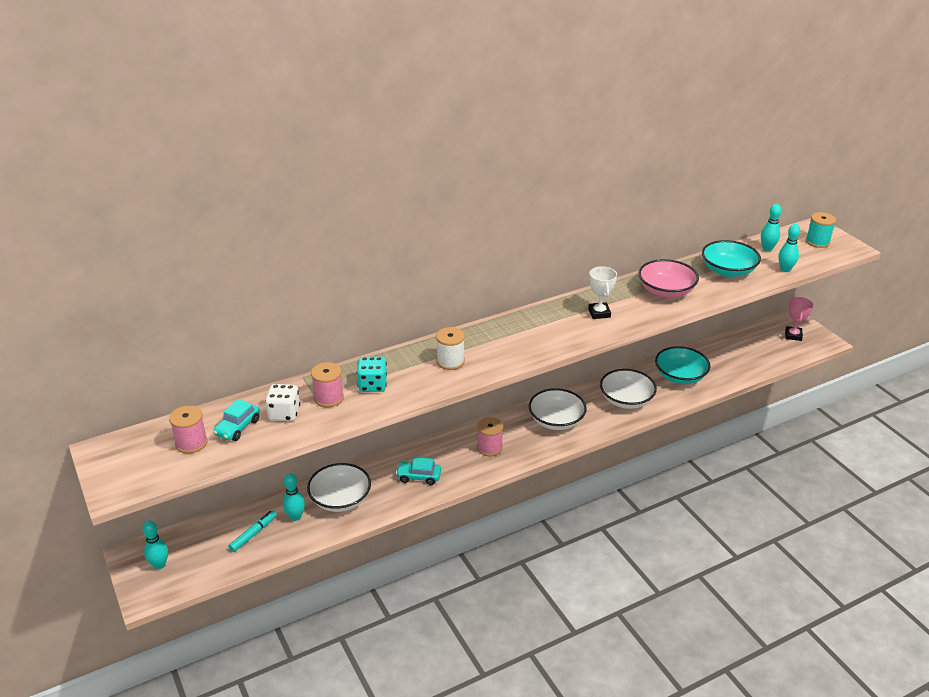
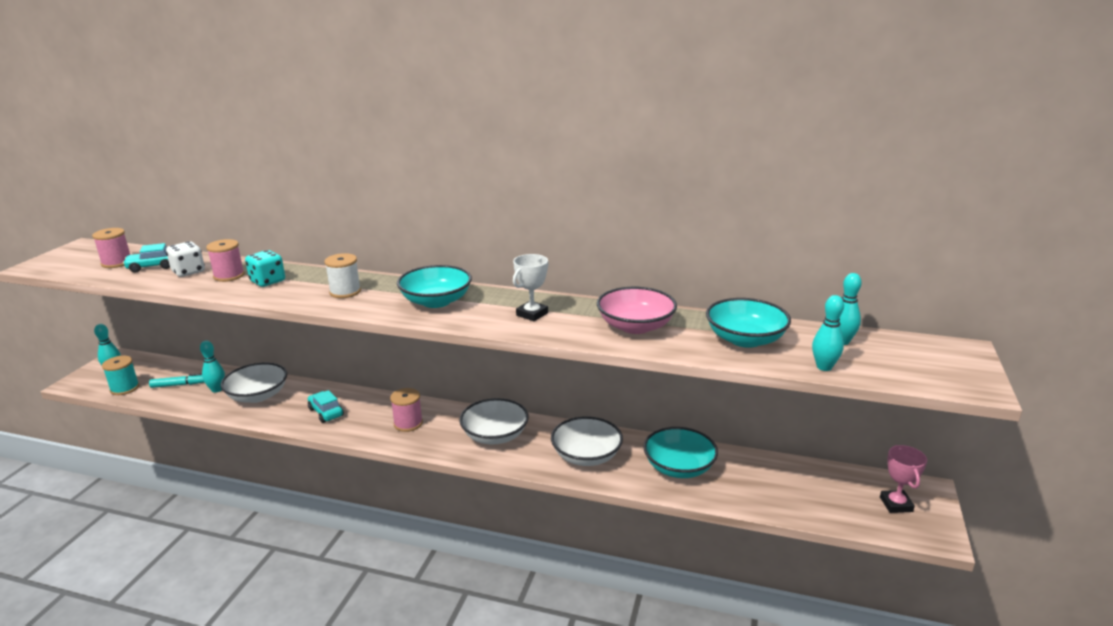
camera: 45 degrees right, 10 degrees down
(525, 335) = (436, 301): none -> turquoise bowl
(793, 335) = (896, 504): pink trophy -> pink trophy turned 60 degrees counterclockwise
(817, 242) = (933, 362): turquoise spool -> turquoise spool (125, 388)

